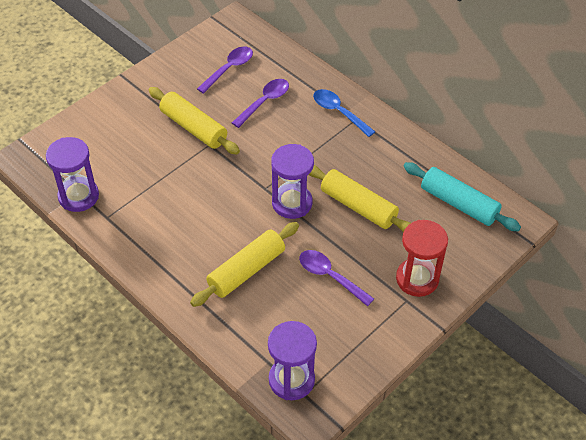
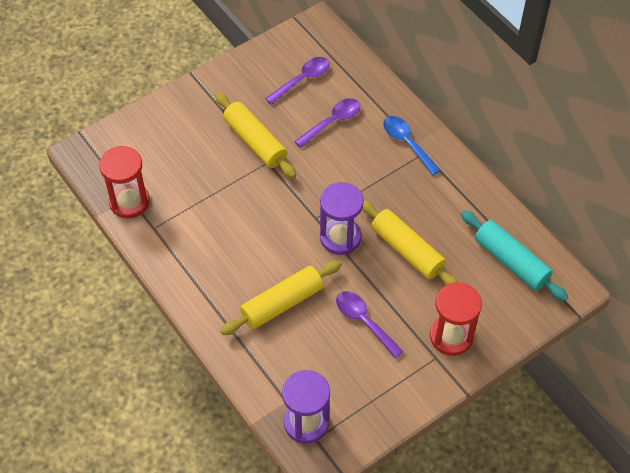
camera: 10 degrees right, 5 degrees up
(78, 196) = (129, 202): purple hourglass -> red hourglass

